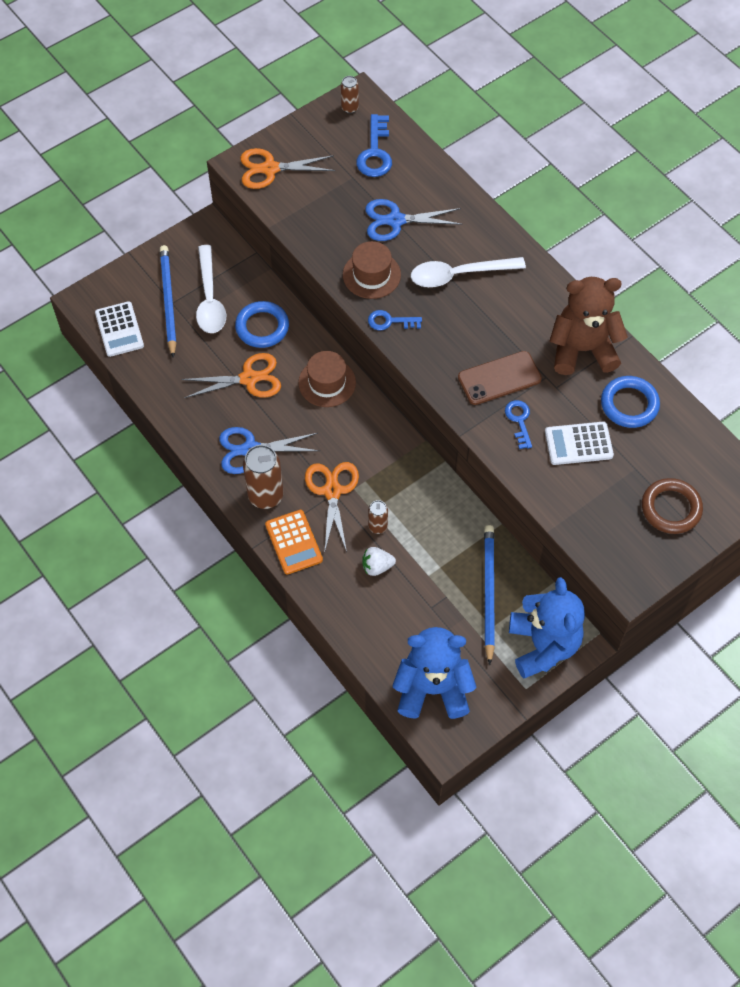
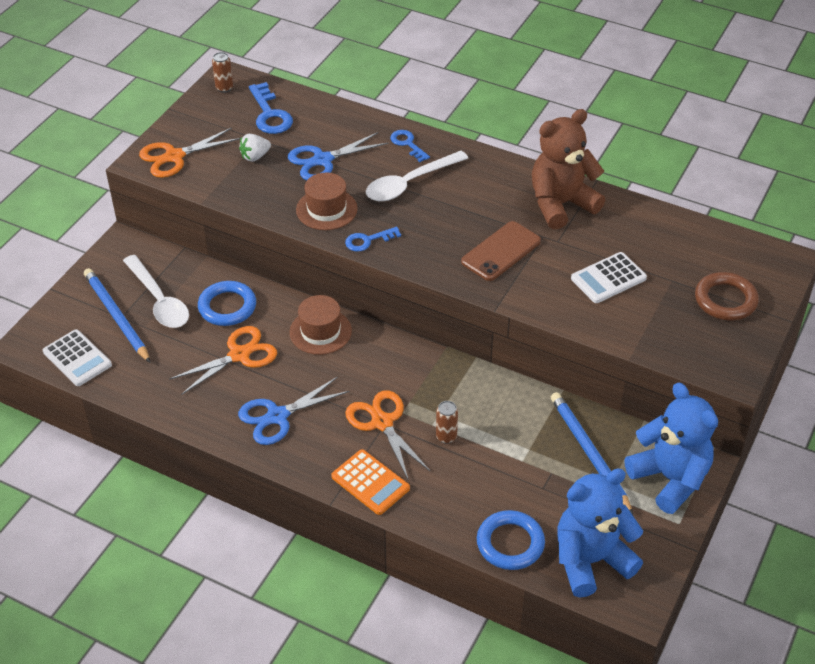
camera: 25 degrees left, 15 degrees down
(265, 496) = (316, 451): brown can -> none
(377, 566) = (467, 472): white strawberry -> white strawberry (255, 156)
(519, 421) = (542, 279): blue key -> blue key (407, 144)
(629, 404) = (632, 232): blue ring -> blue ring (510, 543)

